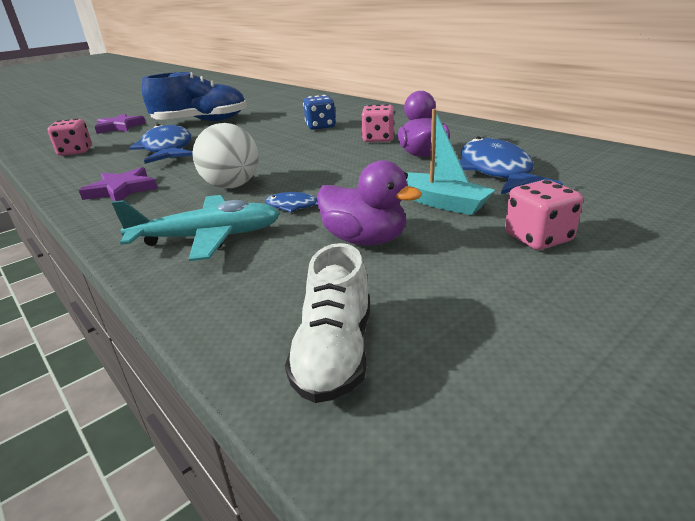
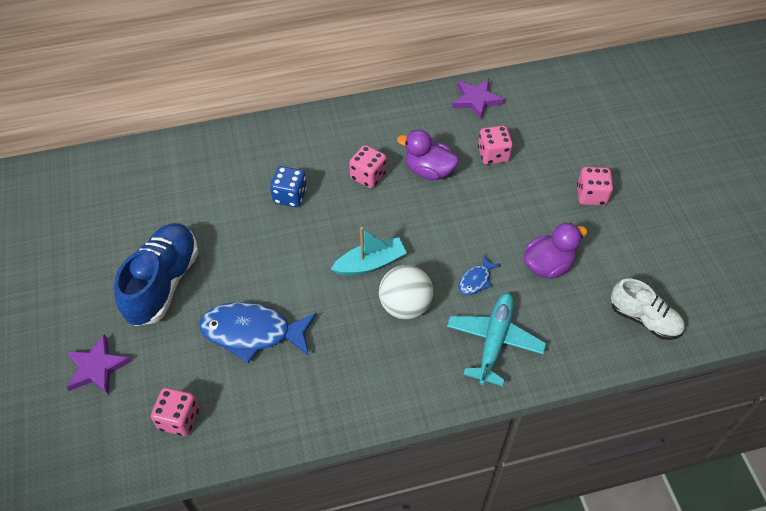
camera: 65 degrees left, 25 degrees up
(122, 190) = (354, 383): purple star -> purple star (476, 100)
(441, 203) = (522, 208): turquoise boat -> turquoise boat (370, 263)
(496, 171) = (493, 155): blue fish -> pink dice

